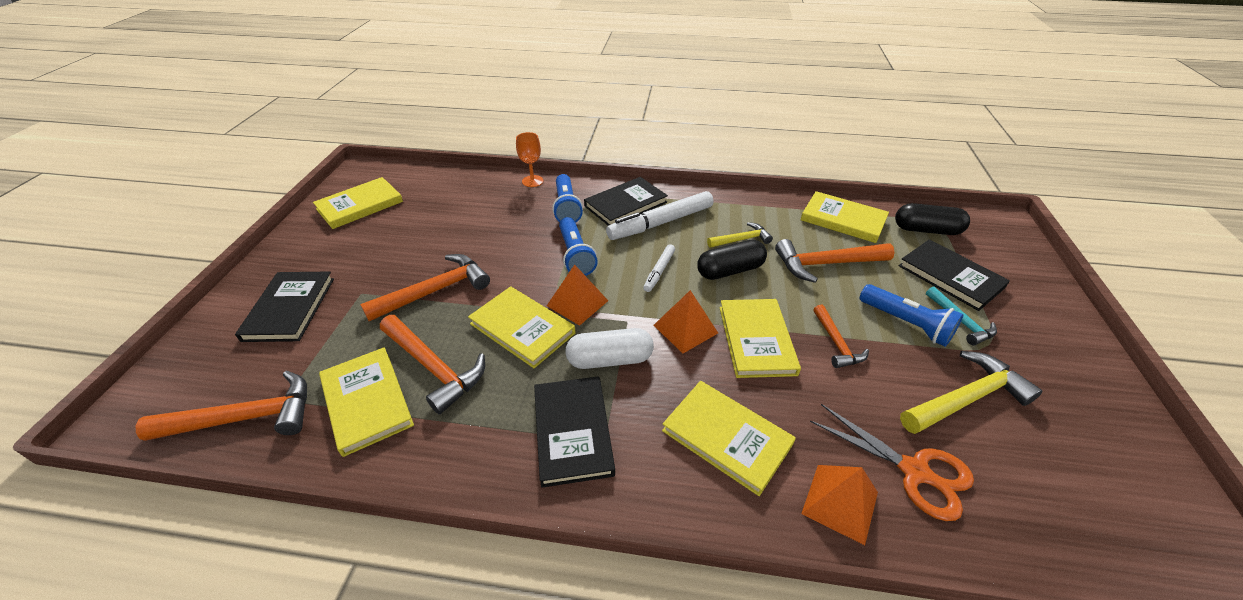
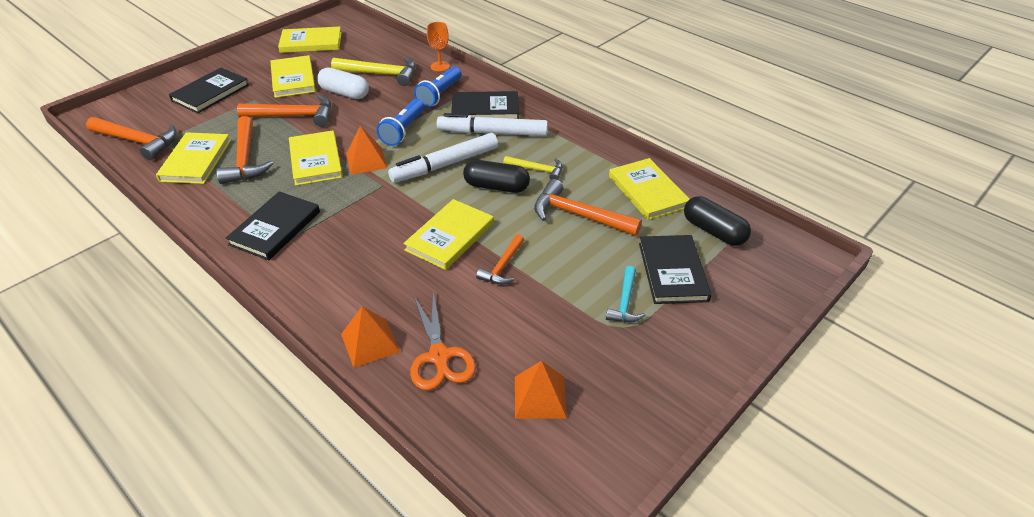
camera: 35 degrees right, 0 degrees up
(610, 359) = (343, 202): white capsule -> white capsule (344, 93)
(659, 271) = (445, 165): white marker -> white marker, size x1.91
(685, 329) = (412, 208): orange pyramid -> orange pyramid (540, 397)
(726, 437) = (353, 276): yellow book -> yellow book (293, 79)
(906, 323) = (577, 281): blue flashlight -> none
(966, 398) = (543, 344): yellow hammer -> yellow hammer (381, 74)

